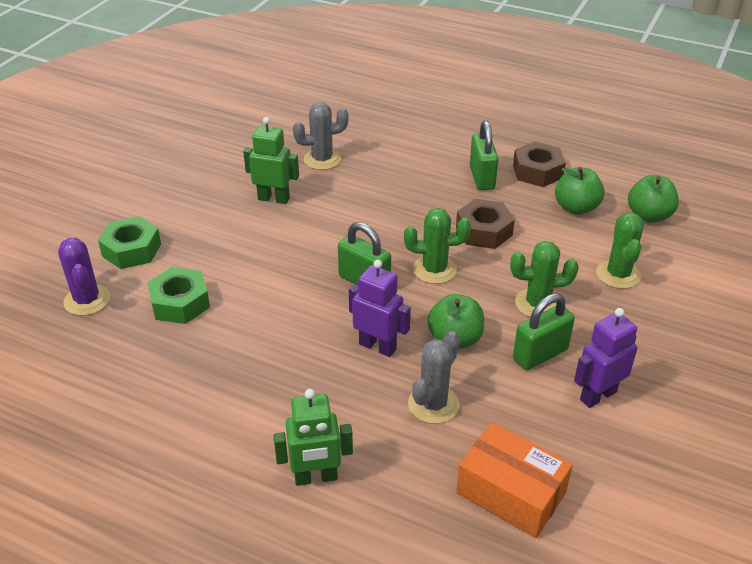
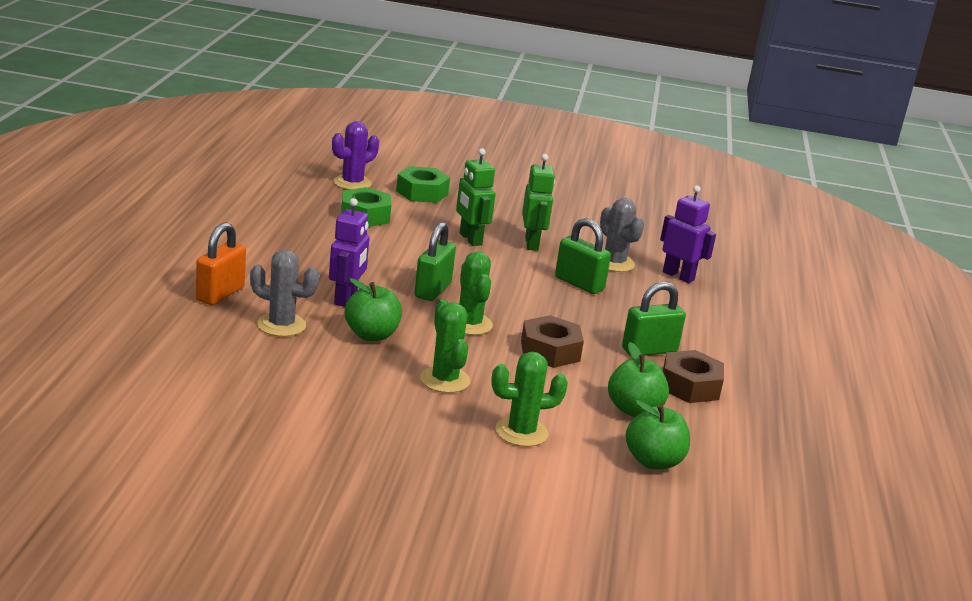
camera: 70 degrees right, 15 degrees down
(316, 477) = (186, 278): green robot -> green robot (470, 239)
(358, 449) = (220, 294): none -> orange padlock
(511, 493) = (185, 361): orange box -> none
(540, 354) = (367, 379): green padlock -> green padlock (579, 284)
(598, 395) = (319, 409): purple robot -> purple robot (678, 276)

